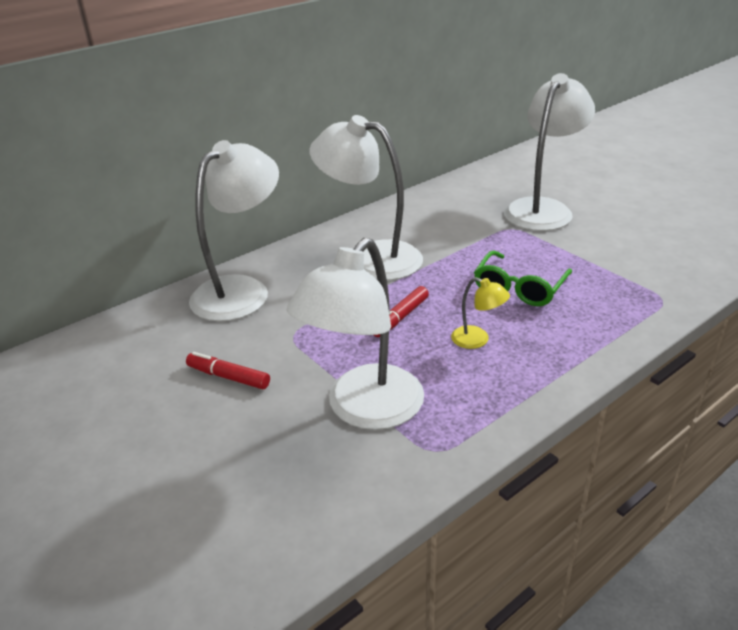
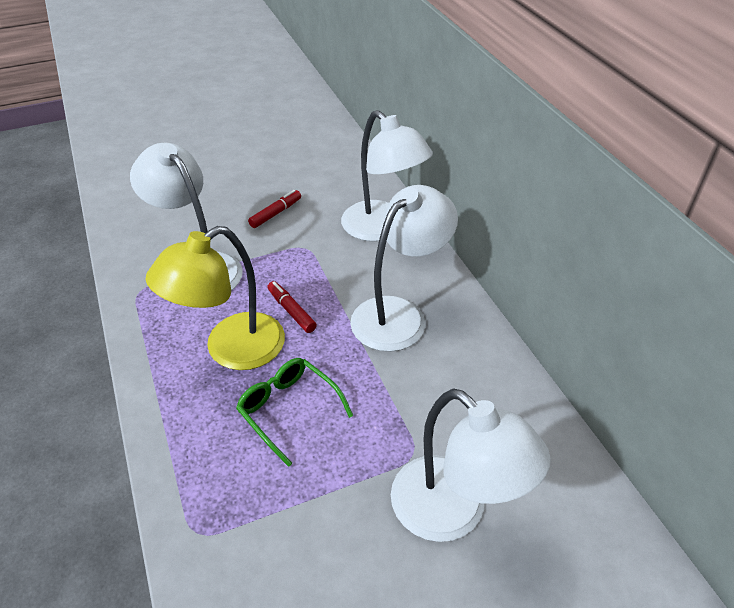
camera: 105 degrees right, 10 degrees up
(477, 340) = (231, 350): yellow lamp -> yellow lamp, size x2.32

